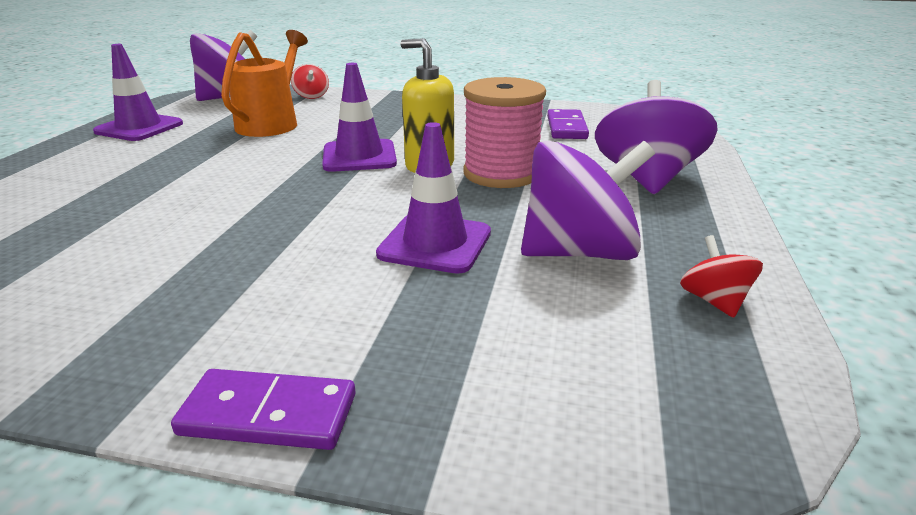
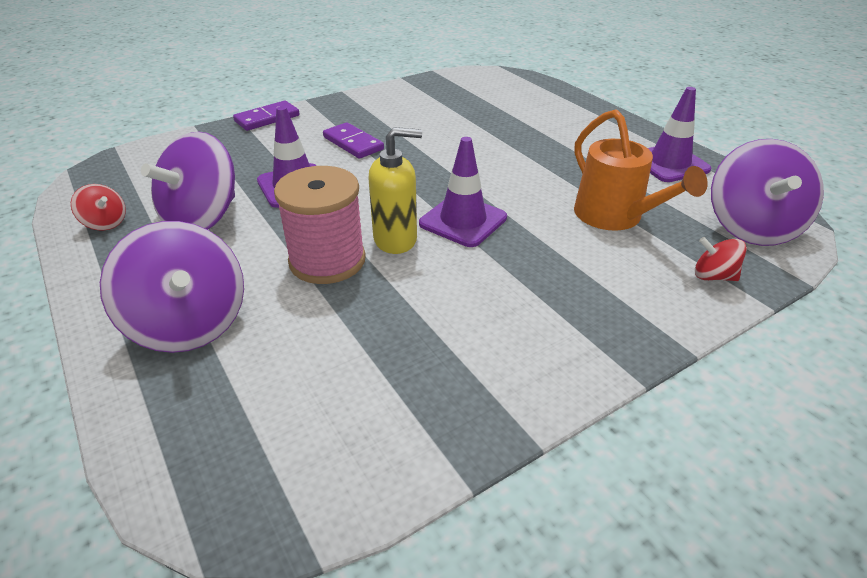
camera: 135 degrees right, 10 degrees up
(566, 128) = (349, 387): purple domino -> purple domino (353, 143)

